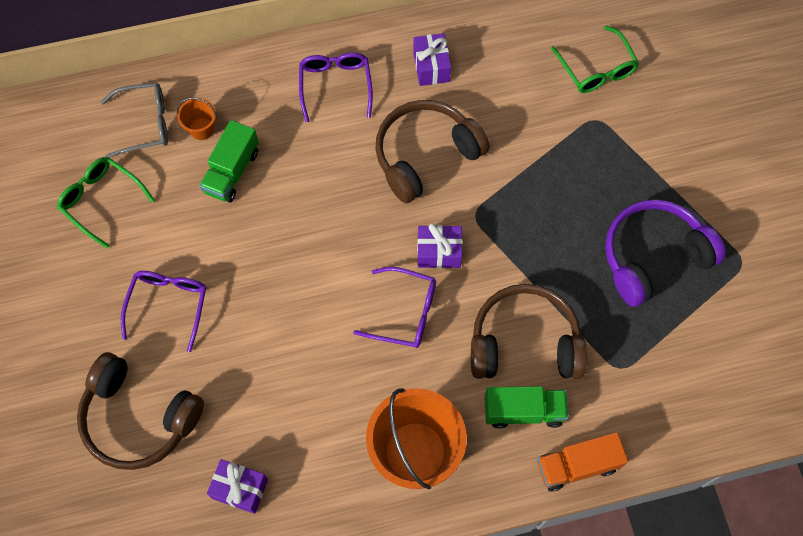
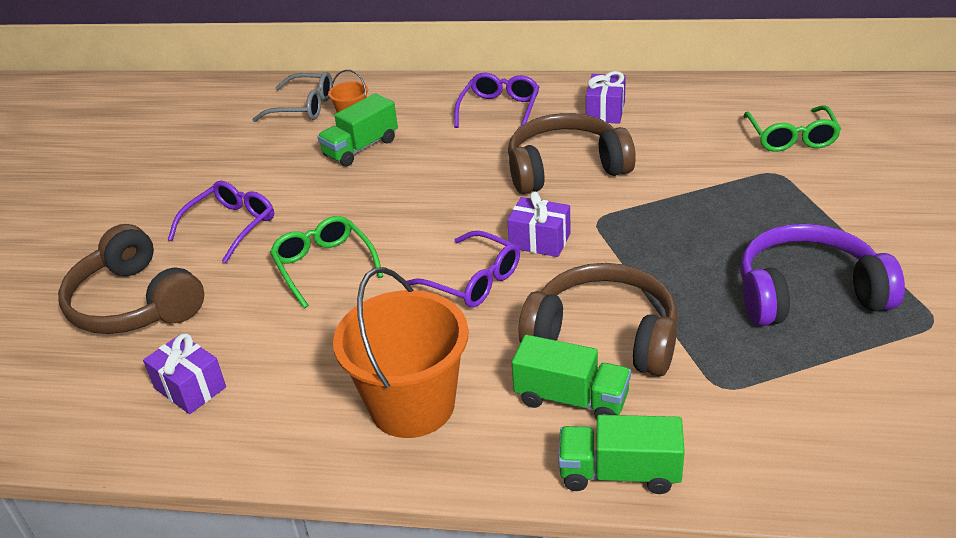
camera: 25 degrees right, 30 degrees down
(101, 201) = (227, 147): green glasses -> green glasses (324, 266)
(577, 465) = (619, 473): orange truck -> green truck

